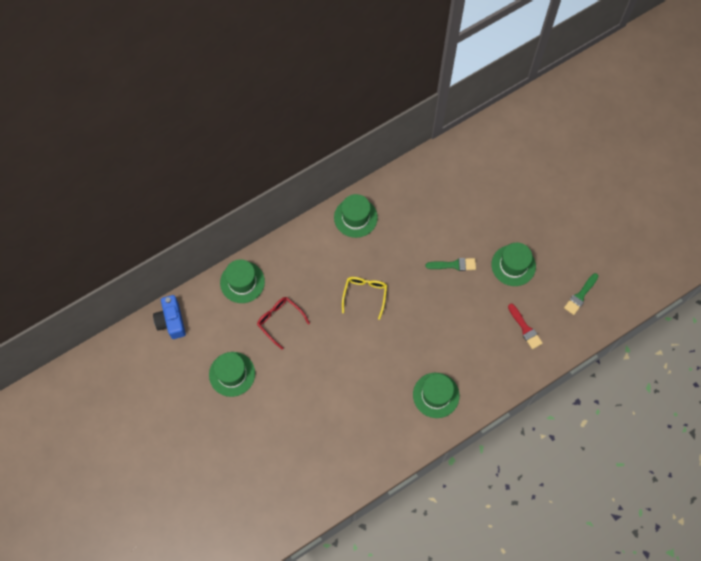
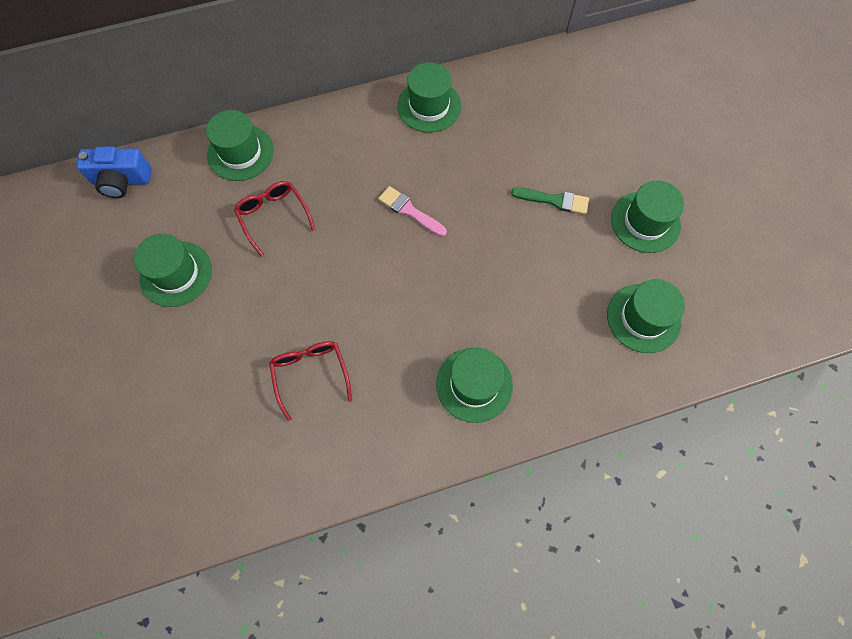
camera: 15 degrees right, 0 degrees up
(171, 321) = (122, 181): blue camera -> blue camera turned 90 degrees counterclockwise
(337, 414) = (310, 374): none -> red glasses
(365, 295) = (409, 211): yellow glasses -> pink brush
(525, 328) = (643, 318): red brush -> green hat
(580, 295) = (743, 290): green brush -> none

